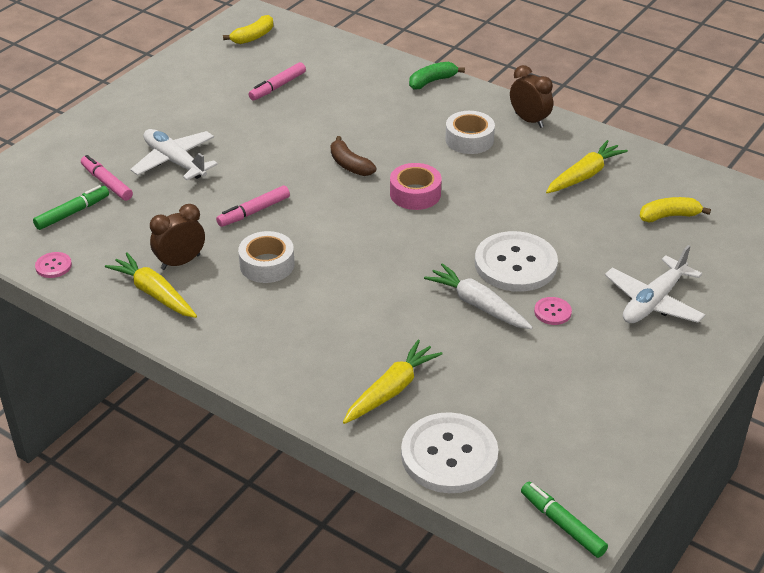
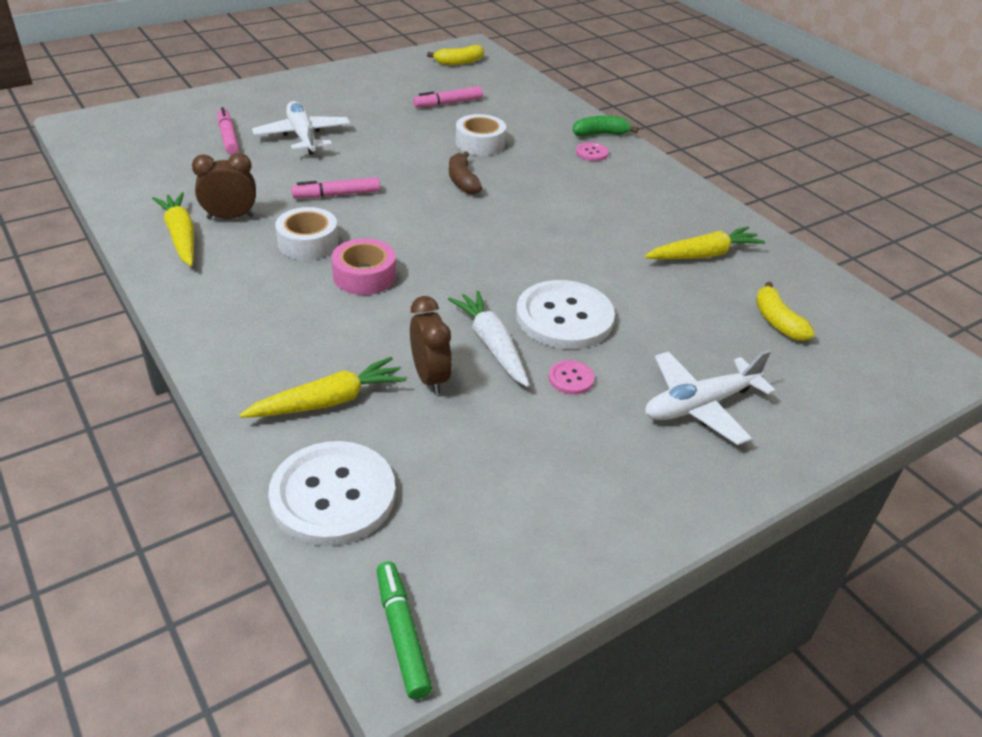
camera: 20 degrees right, 0 degrees up
(53, 266) = (117, 188): pink button -> pink button (592, 153)
(72, 213) = (176, 152): green marker -> none
(415, 194) = (507, 222): pink tape -> pink tape (364, 276)
(469, 139) = (601, 191): white tape -> white tape (480, 143)
(529, 120) = (677, 190): brown clock -> brown clock (430, 378)
(669, 216) = (777, 321): yellow banana -> yellow banana turned 120 degrees counterclockwise

